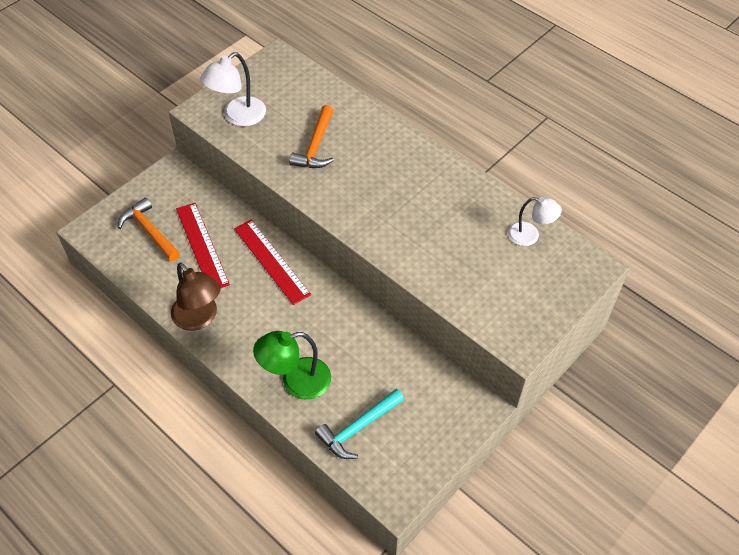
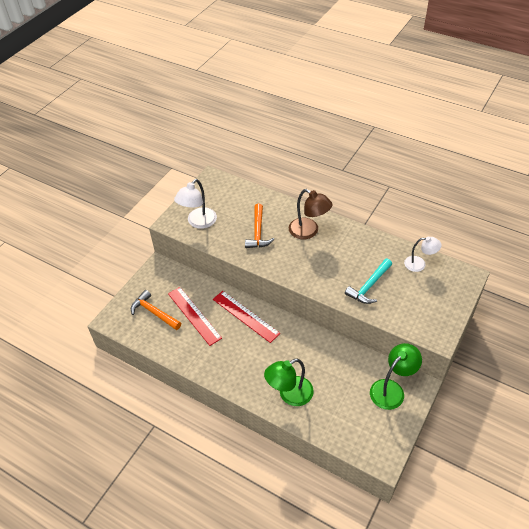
camera: 10 degrees left, 5 degrees down
(199, 318) = (208, 366): brown lamp -> brown lamp (309, 232)
(358, 428) = (342, 417): turquoise hammer -> turquoise hammer (369, 286)
(440, 404) = (391, 389): none -> green lamp

